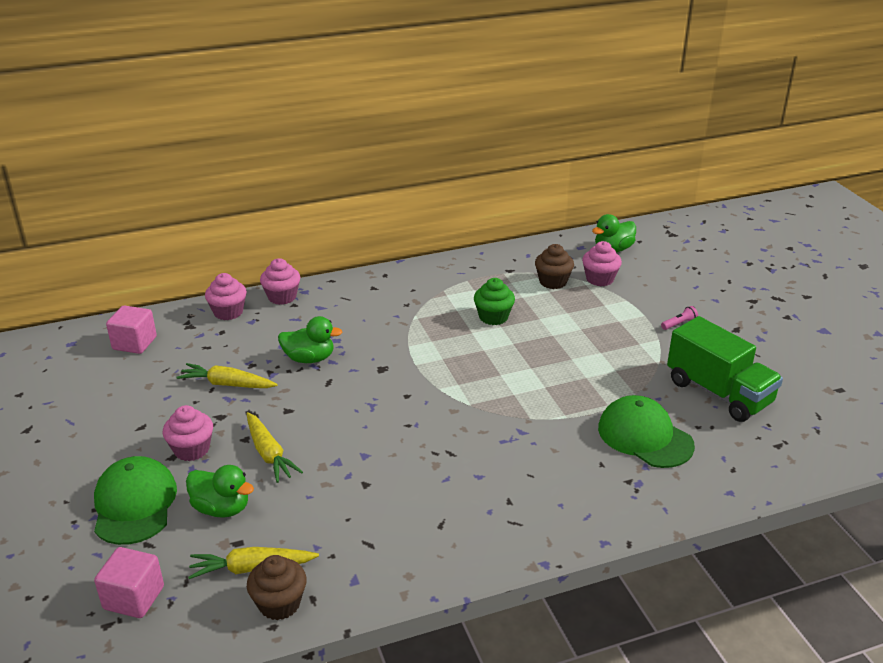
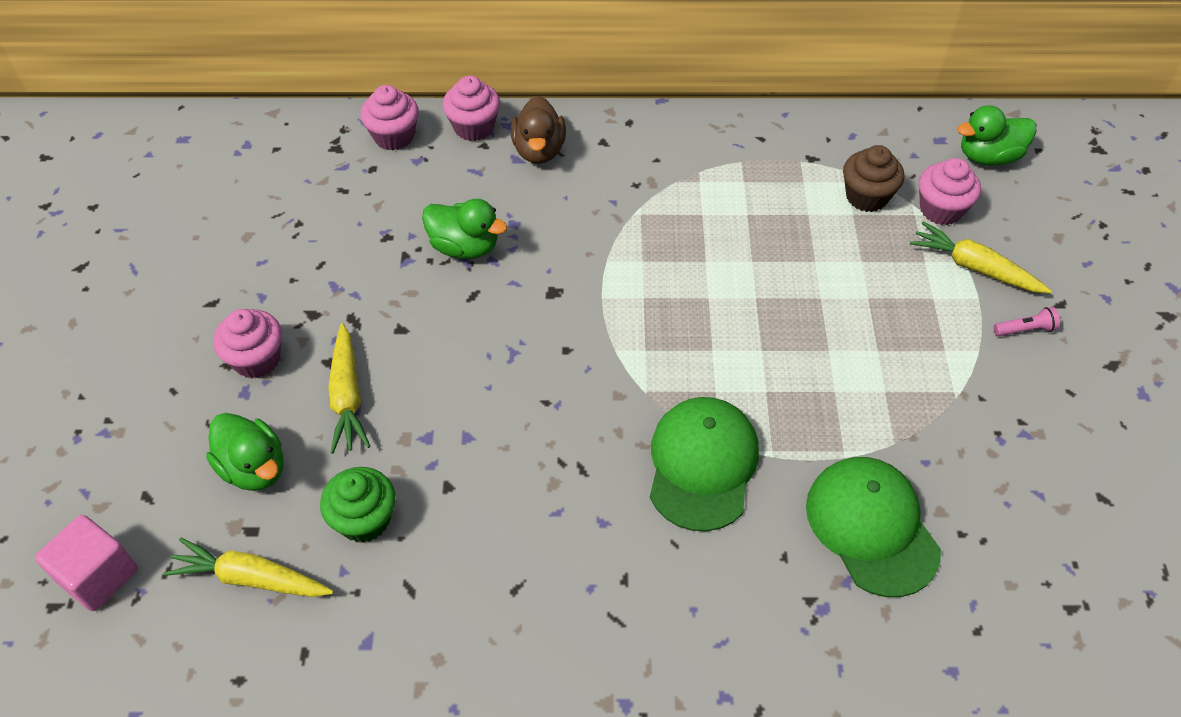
camera: 20 degrees right, 20 degrees up
(134, 343) = (258, 159): pink cube -> none
(134, 504) = (156, 427): green cap -> green cap (702, 465)
(227, 384) = (343, 261): yellow carrot -> yellow carrot (974, 267)
(279, 604) = (261, 647): brown cupcake -> none
(333, 300) = (539, 150): none -> brown duck
(493, 317) = (749, 241): green cupcake -> green cupcake (364, 519)
(718, 393) = (1024, 480): green truck -> none

